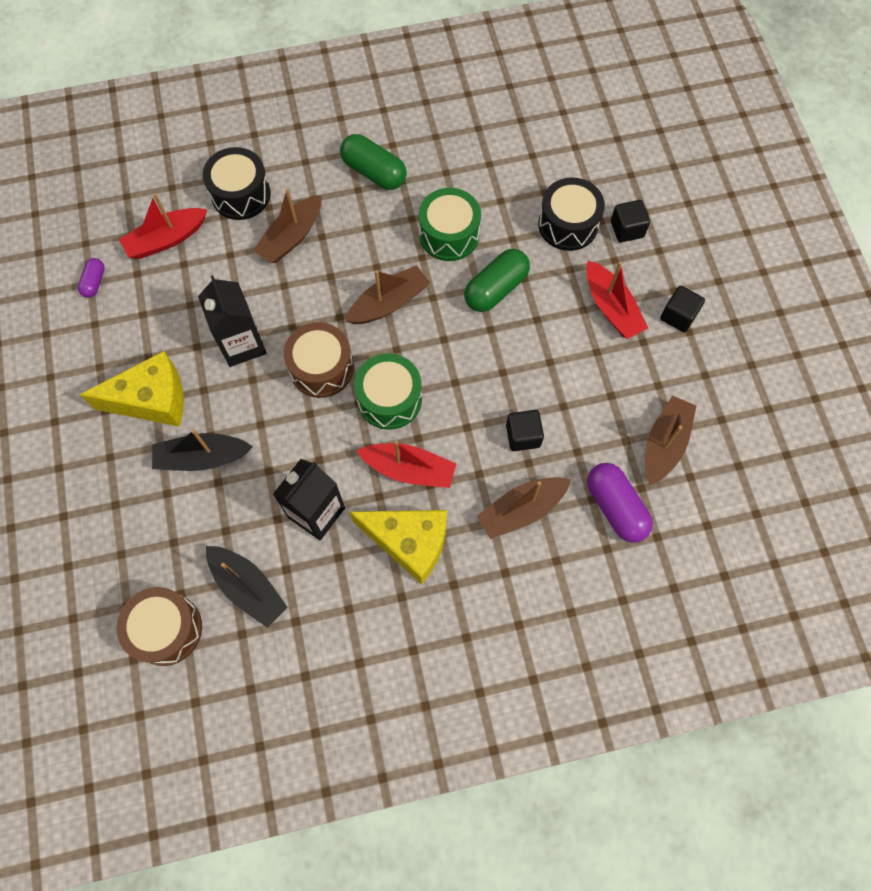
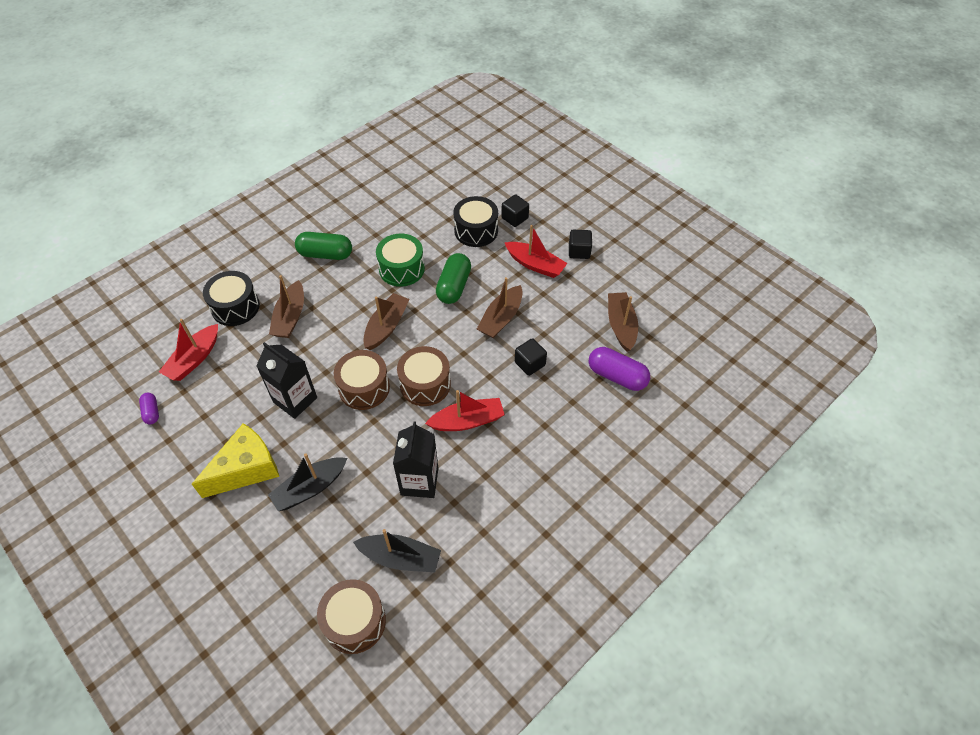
camera: 30 degrees left, 15 degrees down
(389, 399) = (425, 384): green drum -> brown drum
(409, 543) = (498, 467): yellow cheese -> none
(521, 510) = (559, 408): brown boat -> brown boat (501, 318)

